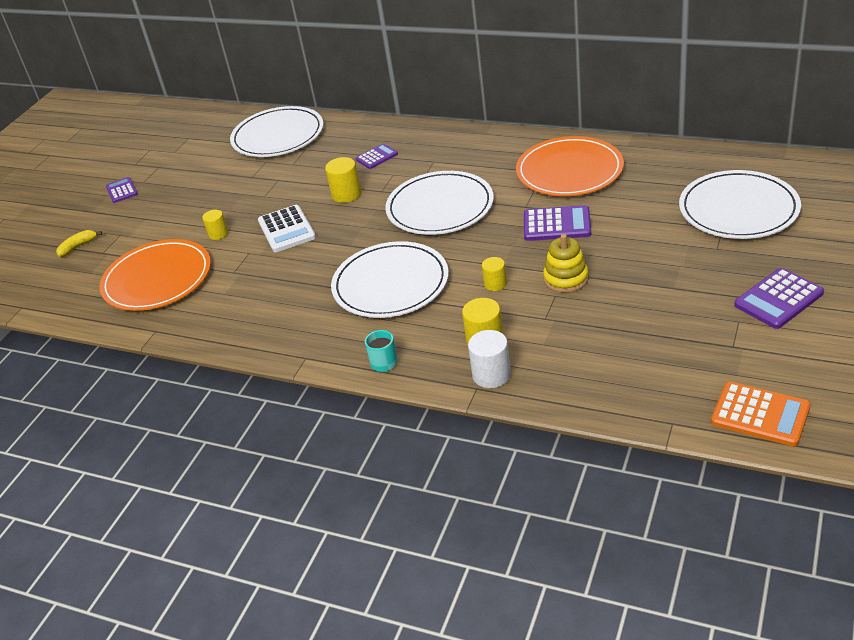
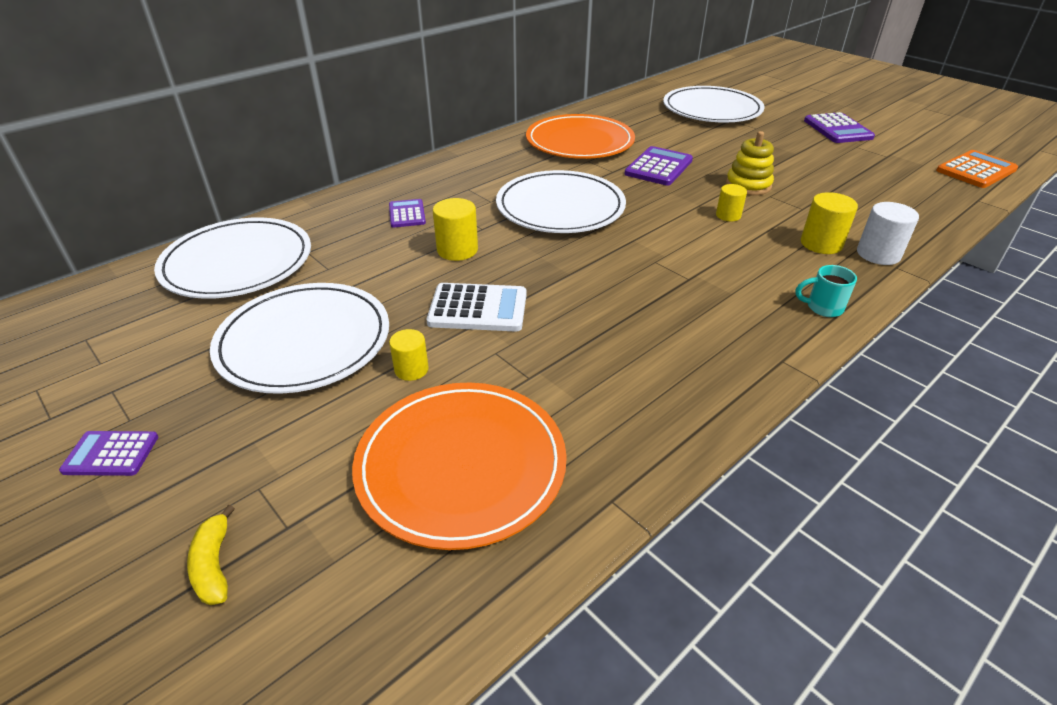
camera: 70 degrees left, 0 degrees up
(390, 284) = (675, 268): white plate -> white plate (304, 341)

